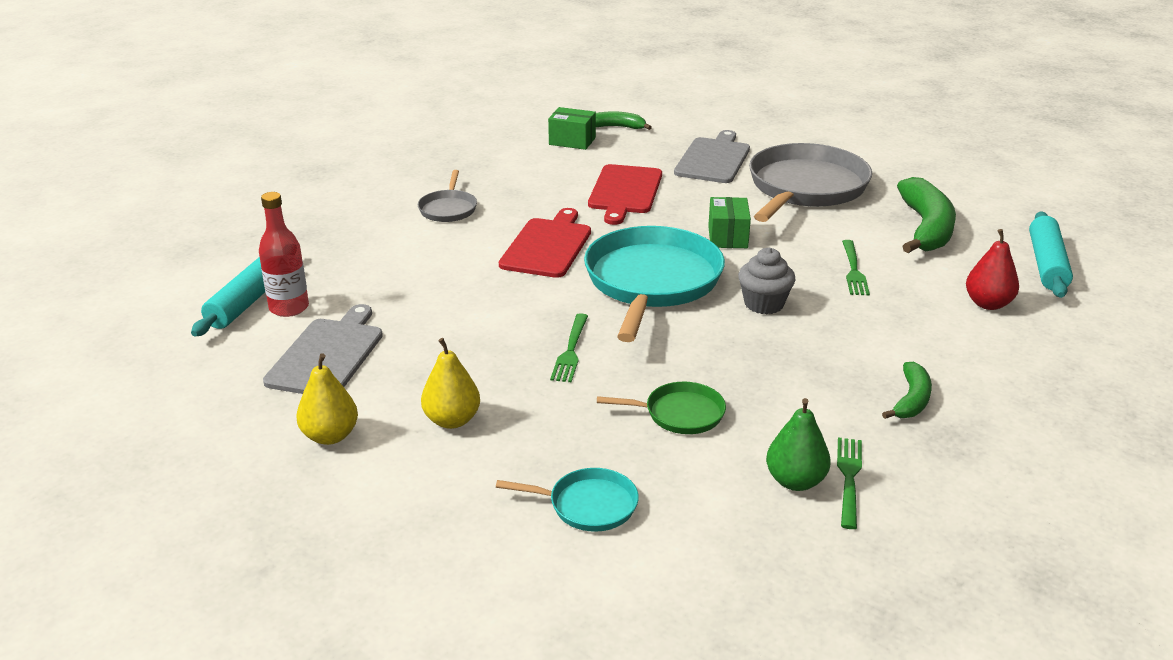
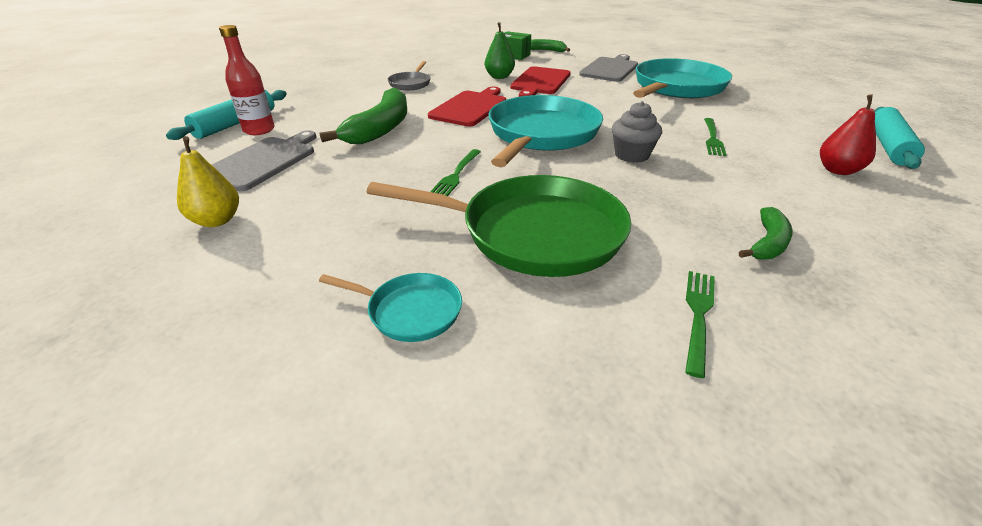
camera: 10 degrees right, 5 degrees up
(452, 420) = (327, 218): yellow pear -> none
(680, 414) = (534, 233): green pan -> green pan, size x2.12
(728, 237) = (610, 111): green box -> none
(795, 481) = (637, 311): green pear -> green pear (499, 77)
(805, 188) = (677, 87): grey pan -> turquoise pan
(926, 228) = (775, 116): green banana -> green banana (380, 128)

